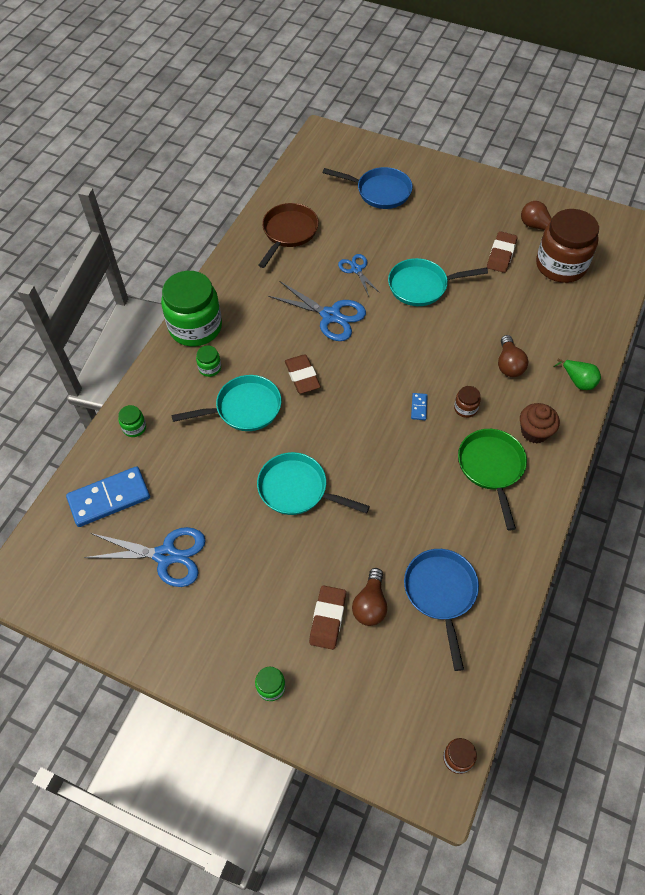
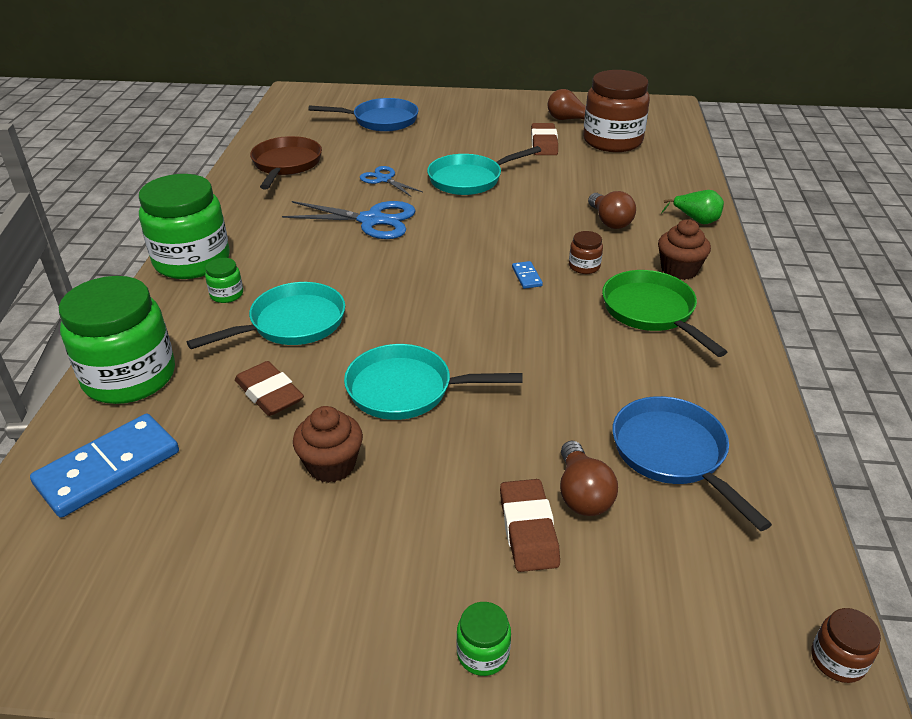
camera: 20 degrees left, 20 degrees down
(134, 427) = (129, 377): green jar -> green jar, size x2.42
(166, 555) = (230, 517): blue scissors -> none
(233, 535) = (331, 465): none -> brown cupcake
(302, 376) = (360, 278): brown eraser -> brown eraser (269, 394)

